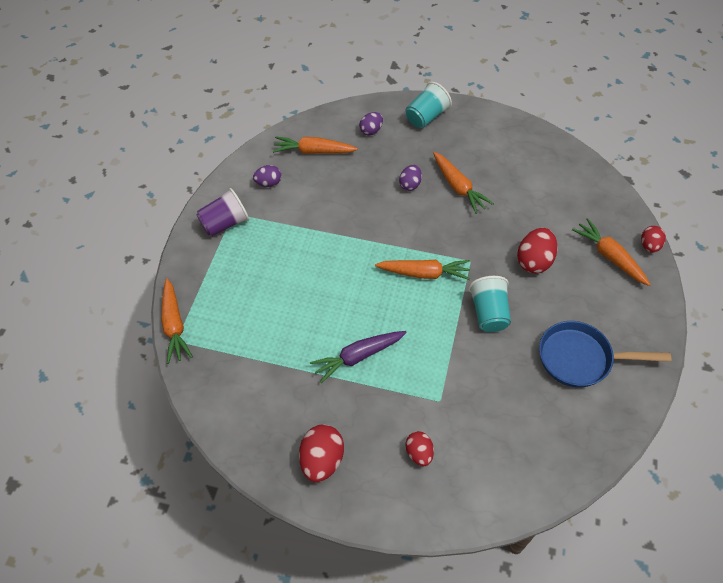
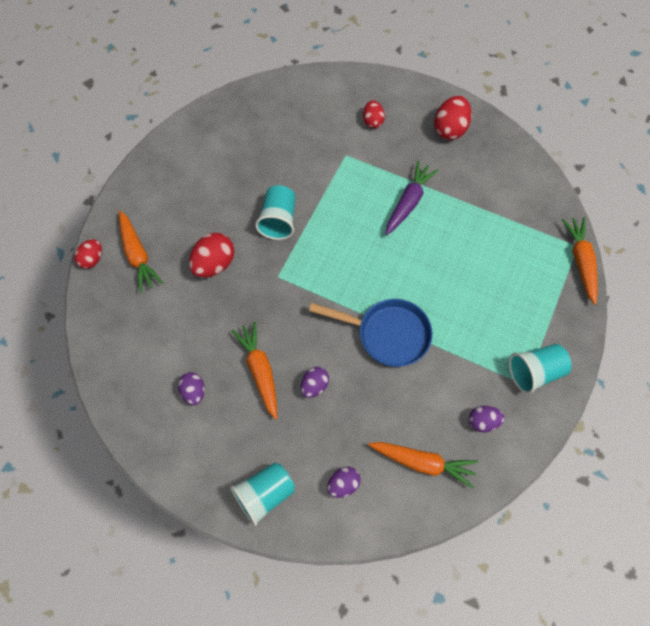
camera: 170 degrees left, 10 degrees up
(225, 223) = (534, 372): purple cup -> turquoise cup
(358, 357) = (408, 202): purple carrot -> purple carrot turned 45 degrees counterclockwise
(424, 273) = (328, 271): orange carrot -> none
(505, 165) = (194, 392): none -> purple egg
(580, 359) = (214, 167): blue pan -> blue pan (387, 334)

